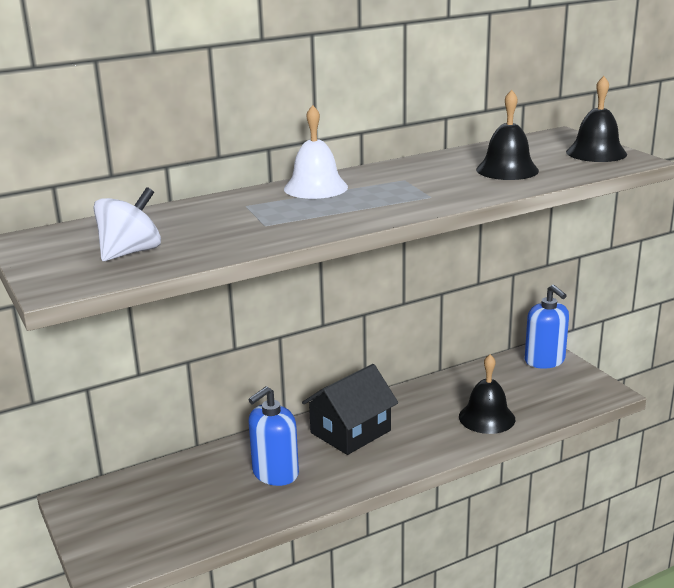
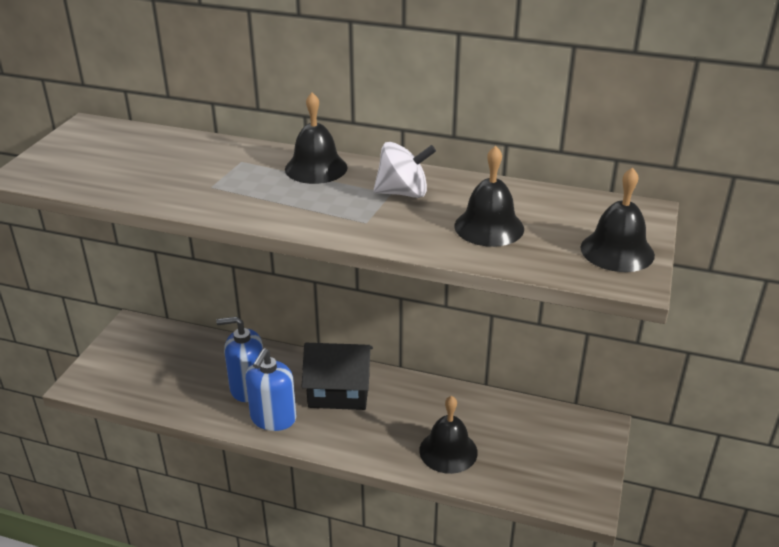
camera: 45 degrees right, 10 degrees up
(130, 253) = (102, 168): white spinning top -> white spinning top (403, 193)
(315, 187) = (316, 168): white bell -> black bell
(544, 360) = (585, 435): blue soap dispenser -> blue soap dispenser (273, 418)

